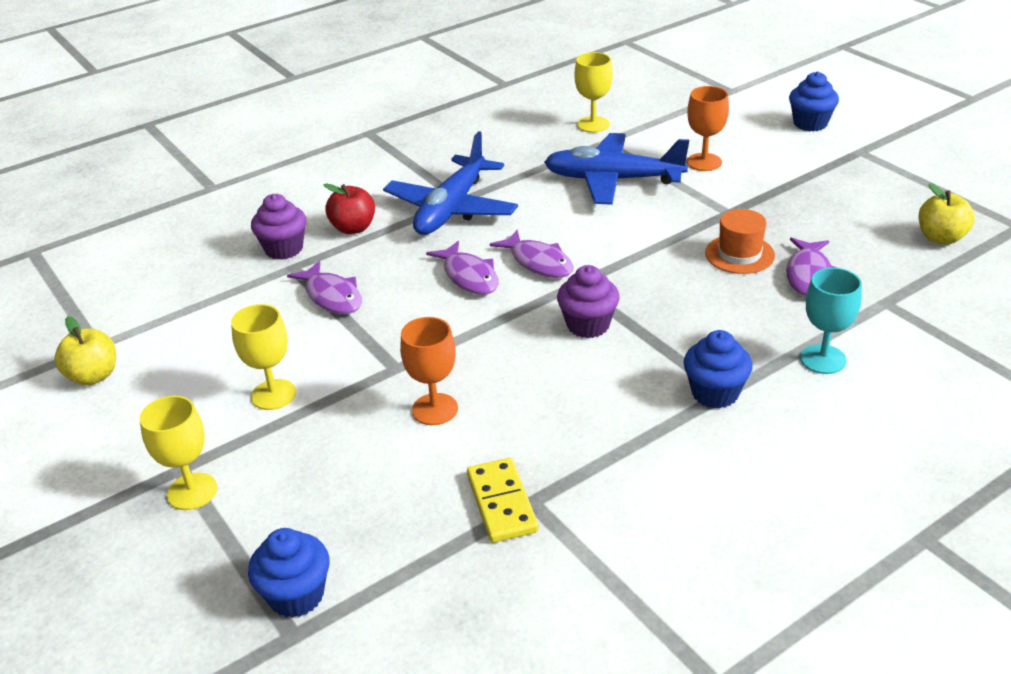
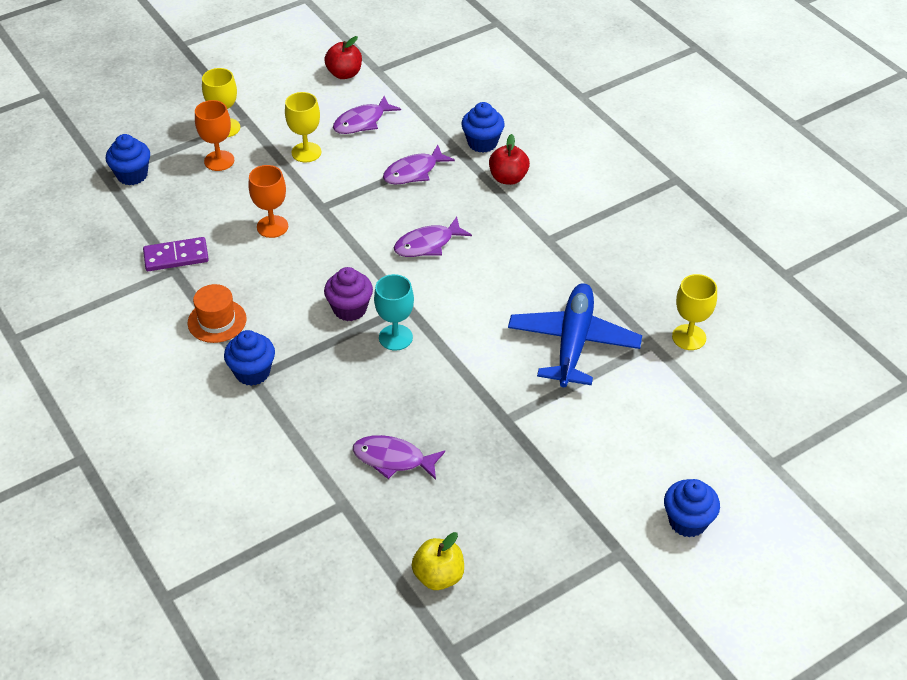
camera: 90 degrees right, 10 degrees up
(93, 376) = (344, 74): yellow apple -> red apple
(284, 249) = (482, 143): purple cupcake -> blue cupcake
(451, 209) = (532, 234): blue plane -> none
(501, 503) = (176, 256): yellow domino -> purple domino
(538, 262) = (441, 285): purple fish -> purple fish (362, 122)
(704, 162) = (603, 415): orange goblet -> orange goblet (219, 161)
(739, 254) = (433, 416): orange hat -> orange hat (217, 321)
(823, 359) = (276, 444): turquoise goblet -> turquoise goblet (395, 337)

